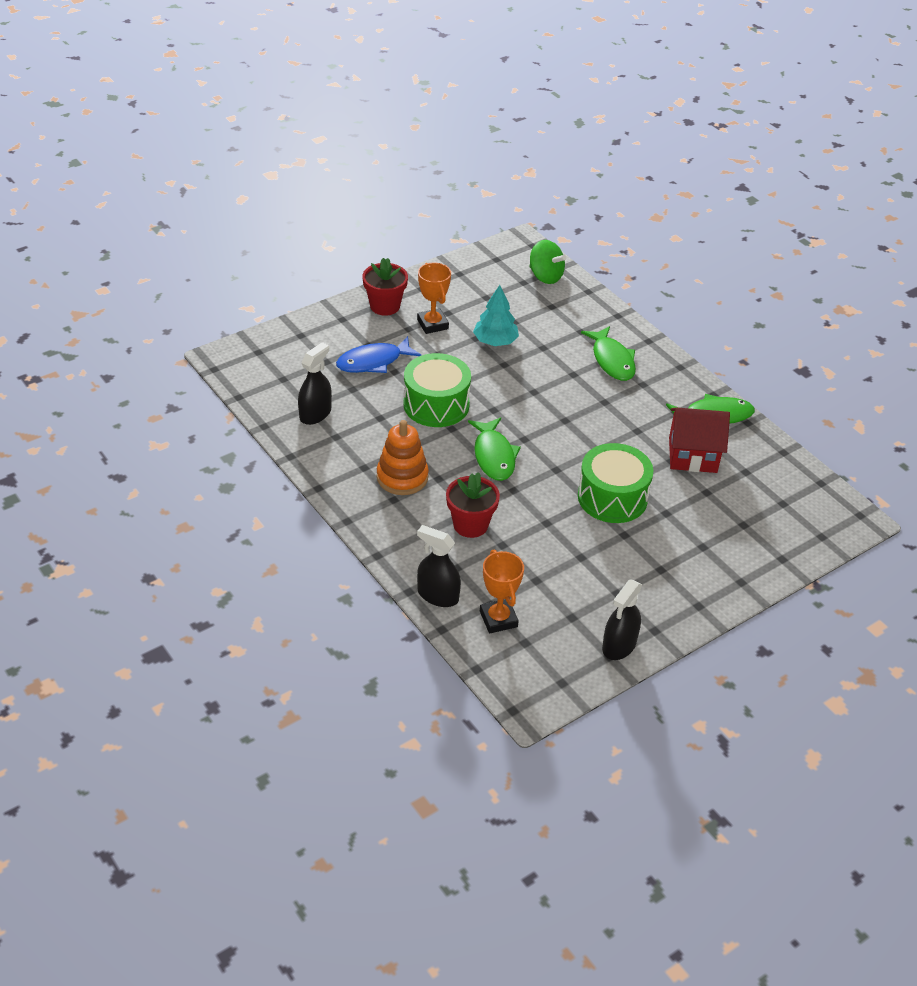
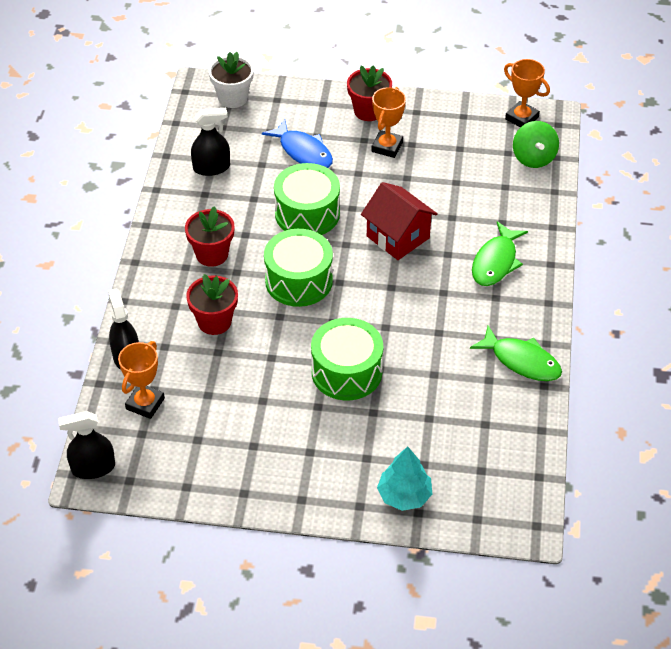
camera: 45 degrees right, 5 degrees up
(262, 352) = (233, 98): none -> white flower pot
(373, 362) = (303, 151): blue fish -> blue fish turned 150 degrees counterclockwise
(402, 477) = (212, 254): orange stacking toy -> red flower pot
(494, 456) = (299, 281): green fish -> green drum
(495, 341) = (418, 189): turquoise tree -> turquoise tree (404, 495)
(502, 253) = (522, 118): none -> orange trophy
(619, 645) = (203, 484): black spray bottle -> black spray bottle (93, 468)
(692, 455) = (458, 381): red house -> red house (398, 237)

